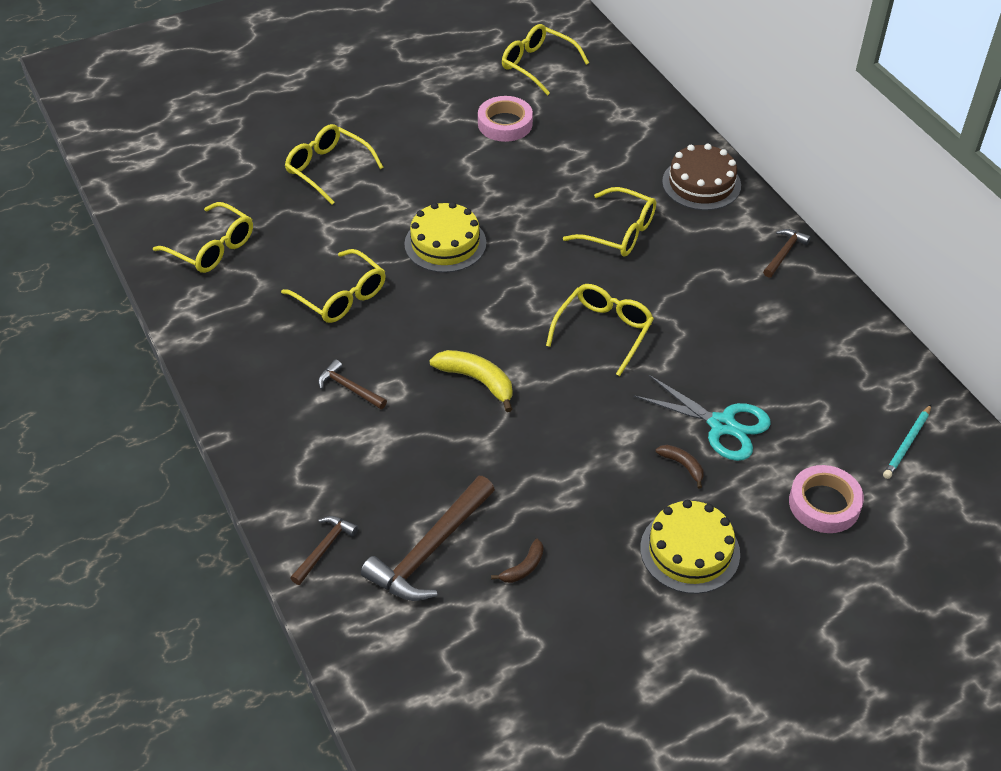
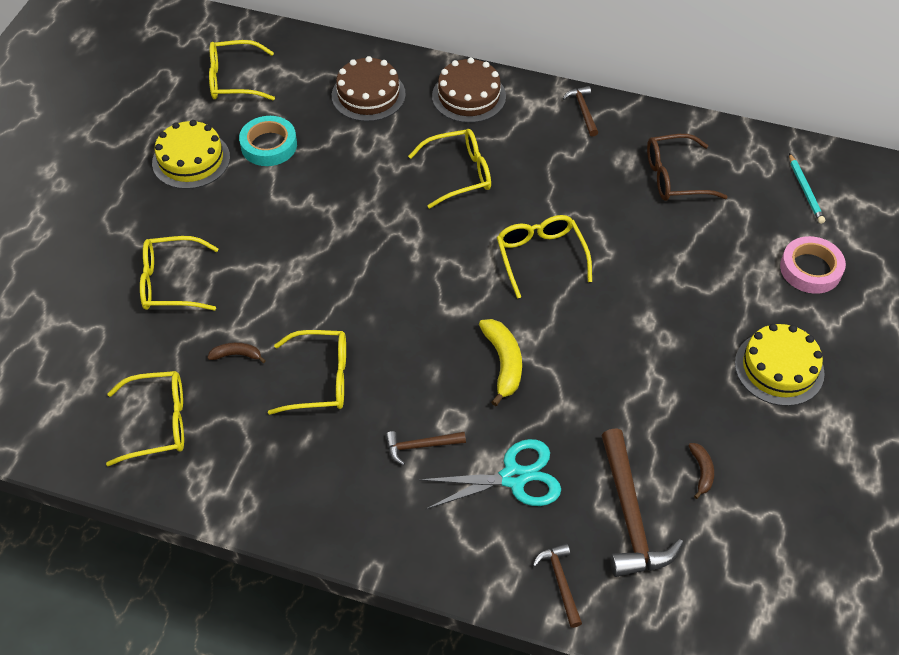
camera: 45 degrees left, 5 degrees up
(445, 243) = (345, 275): yellow cake -> yellow cake (191, 160)
(477, 381) = (503, 363): yellow banana -> yellow banana turned 90 degrees clockwise
(505, 124) = (269, 145): pink tape -> turquoise tape
(623, 134) = (368, 95): none -> brown cake
(682, 466) = (705, 313): brown banana -> brown banana (237, 355)
(721, 425) = (693, 265): turquoise scissors -> turquoise scissors (513, 477)
(797, 352) = (674, 177): none -> brown glasses

